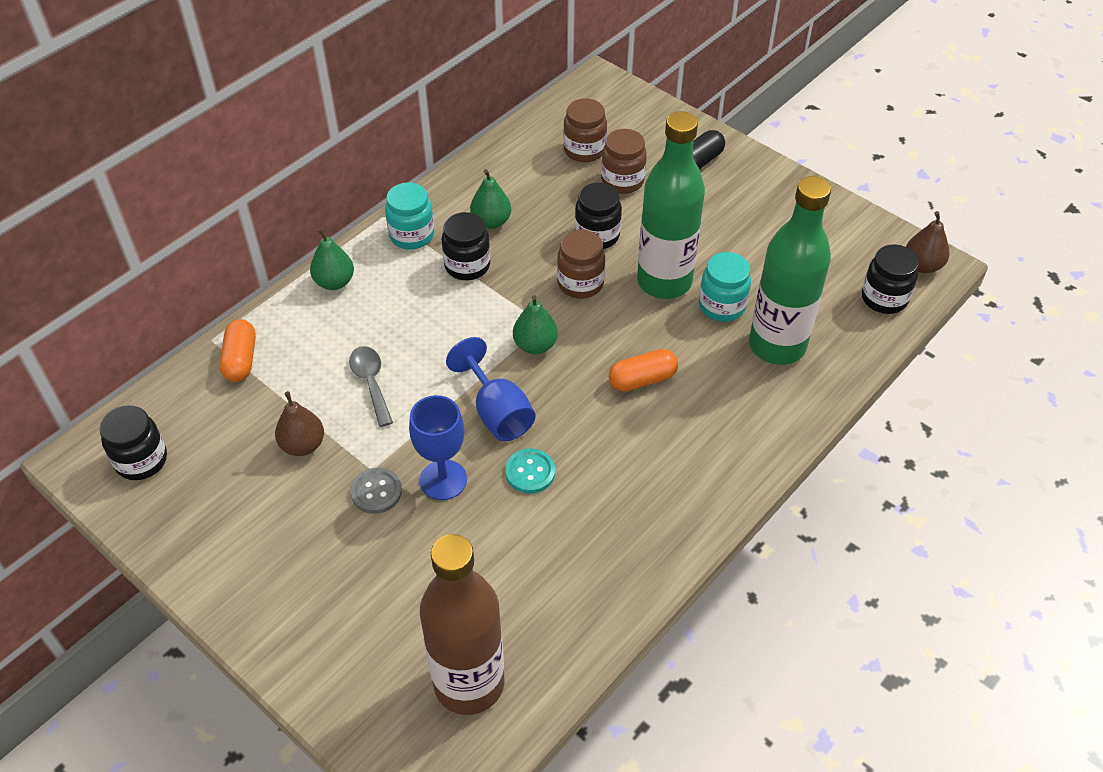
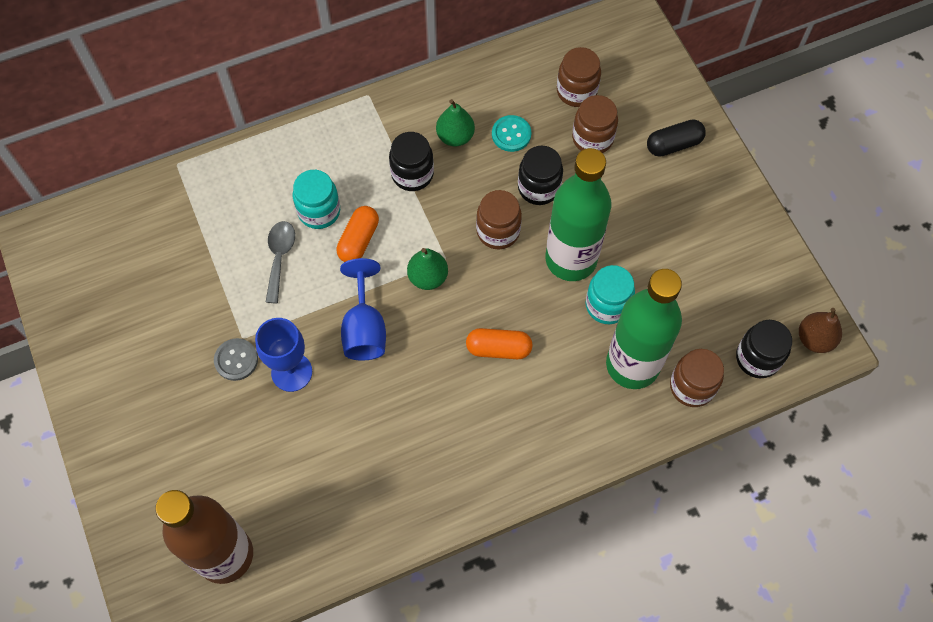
camera: 25 degrees right, 15 degrees up
(141, 460) = (78, 255): black jar -> none
(241, 359) = (190, 192): orange capsule -> orange capsule (359, 240)
(303, 445) = (201, 293): brown pear -> none
(334, 282) = (297, 146): green pear -> none
(412, 235) = (382, 124): turquoise jar -> turquoise jar (319, 211)
(530, 472) = (362, 395): turquoise button -> turquoise button (511, 134)
(842, 342) = (692, 386): none -> brown jar

